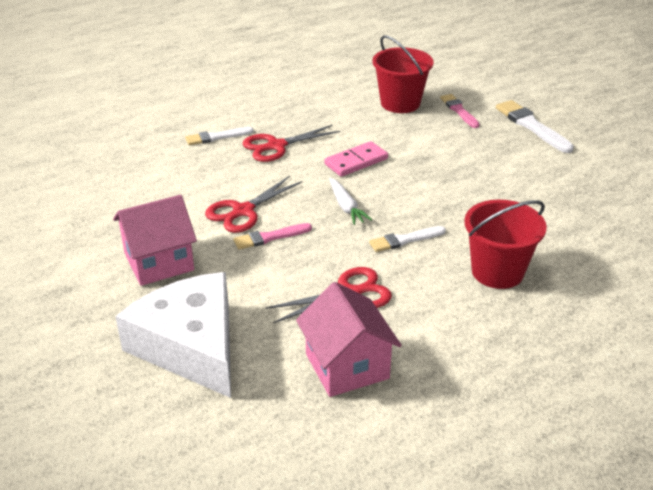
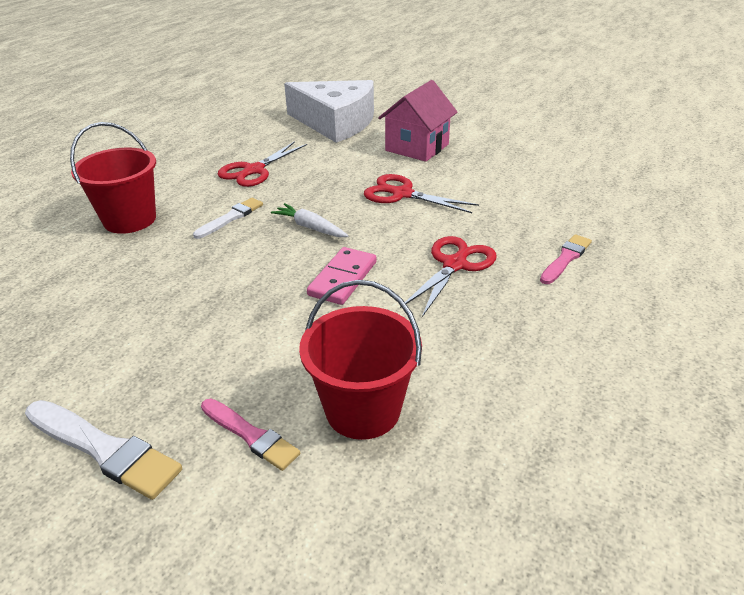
camera: 150 degrees right, 0 degrees up
(216, 137) = (533, 251): white brush -> none
(242, 211) = (401, 194): red scissors -> red scissors turned 75 degrees counterclockwise
(270, 237) = (354, 184): pink brush -> pink brush (565, 258)
(347, 366) = (227, 140): pink house -> none

